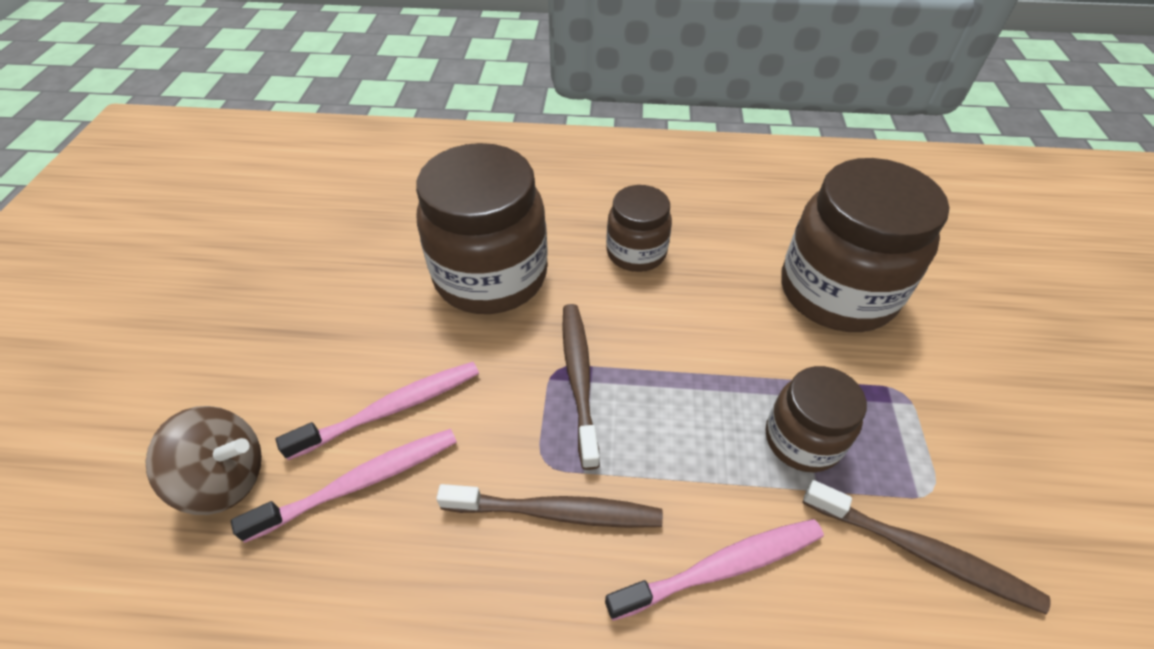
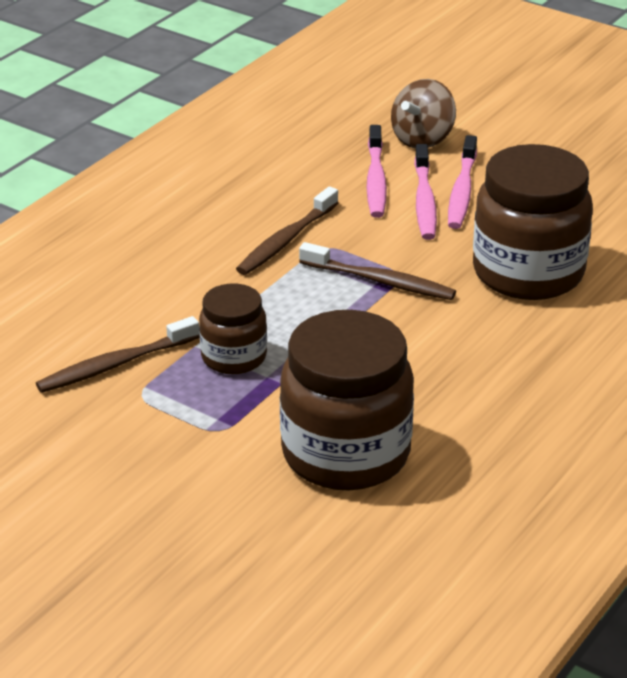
camera: 120 degrees right, 15 degrees down
(636, 253) = (495, 358): brown jar -> none
(721, 567) = (191, 285): pink toothbrush -> pink toothbrush (462, 191)

